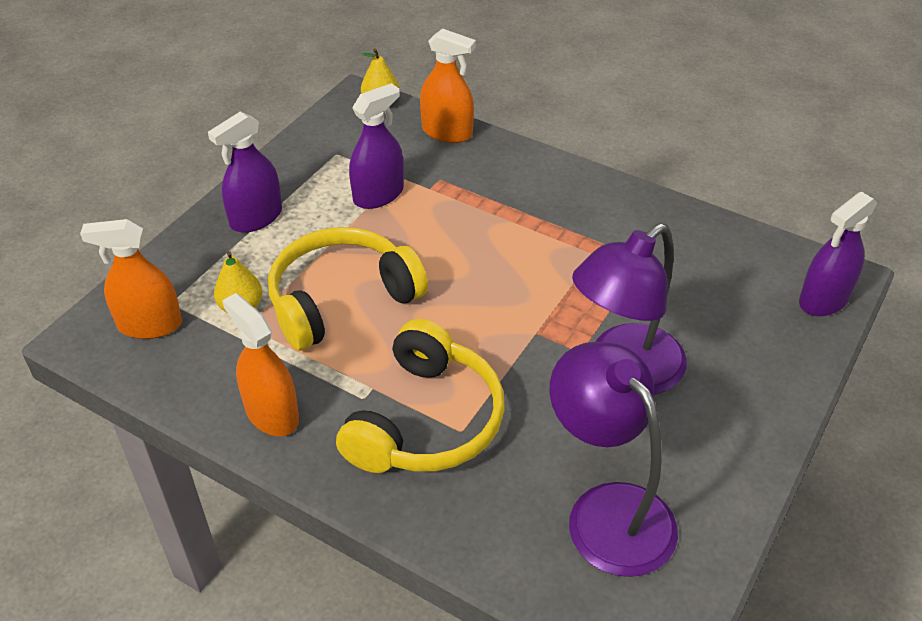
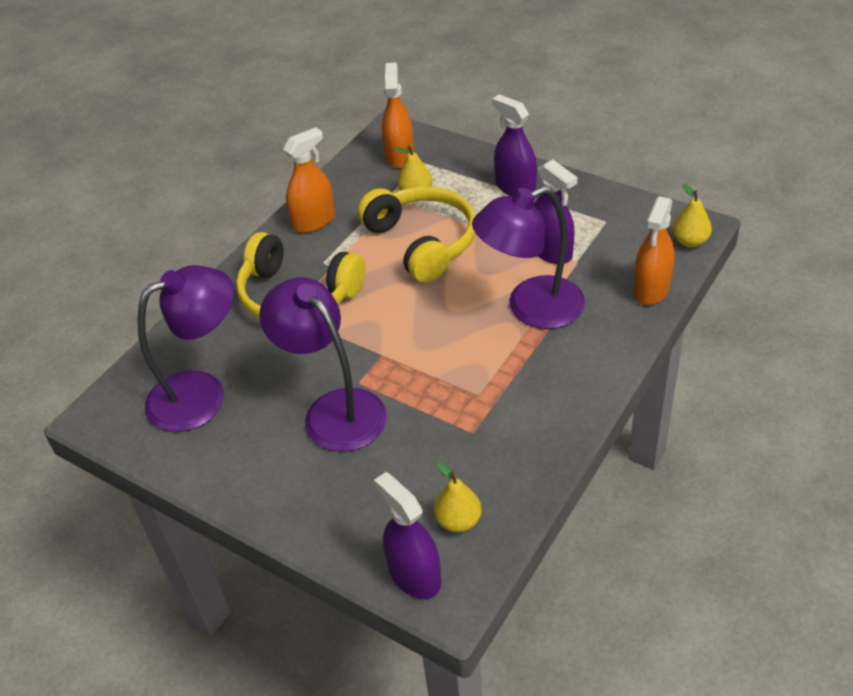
camera: 95 degrees right, 0 degrees up
(468, 213) = (531, 308): none -> purple lamp
(755, 270) = (458, 521): none -> yellow pear

